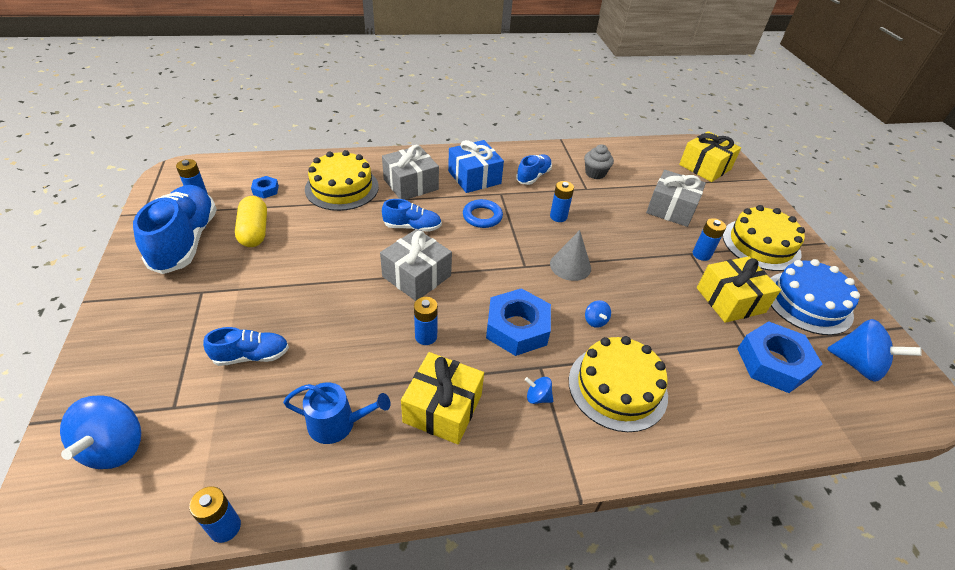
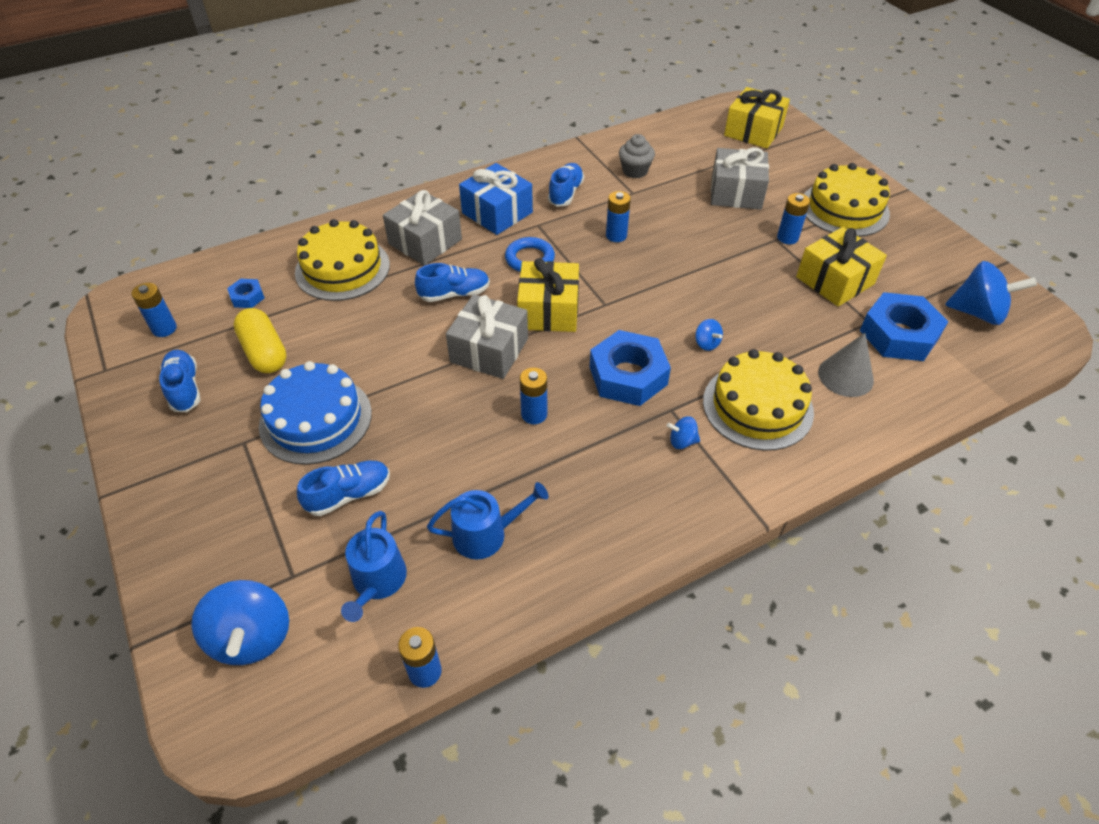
camera: 15 degrees left, 5 degrees up
(186, 241) = (185, 388): blue shoe -> blue shoe, size x0.53
(232, 434) = (377, 581): none -> blue watering can
(443, 408) = (590, 483): yellow gift -> yellow gift (548, 310)
(570, 266) = (654, 290): grey cone -> grey cone (845, 376)
(808, 302) = (911, 261): blue cake -> blue cake (315, 419)

